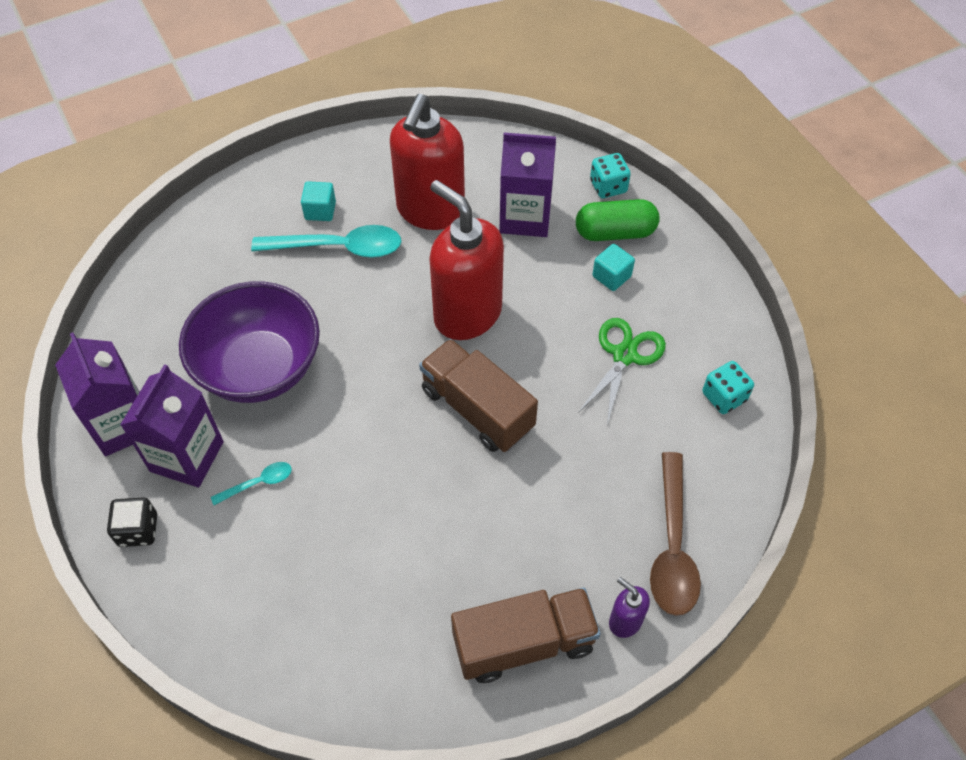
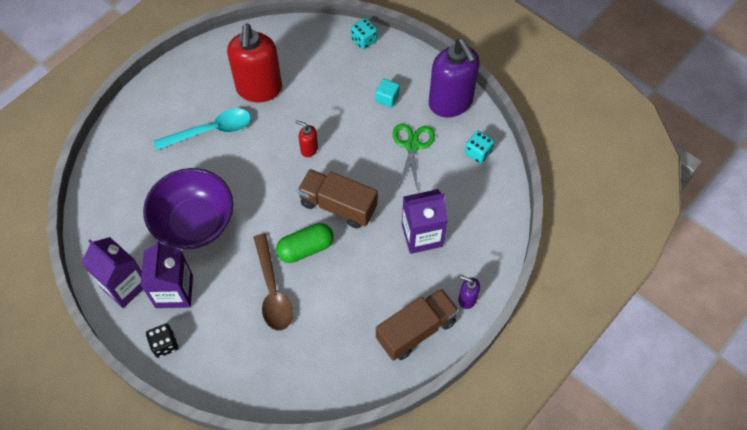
camera: 20 degrees left, 5 degrees up
(258, 483) = (225, 292): turquoise spoon -> none
(320, 211) = (188, 110): turquoise cube -> none
(467, 314) = (309, 149): red soap dispenser -> red soap dispenser, size x0.43
(525, 217) = (320, 75): purple carton -> purple carton (422, 235)
(615, 232) = (379, 69): green capsule -> green capsule (305, 248)
(672, 546) = (478, 249): brown spoon -> brown spoon (272, 290)
(707, 311) = (451, 103): none -> purple soap dispenser

